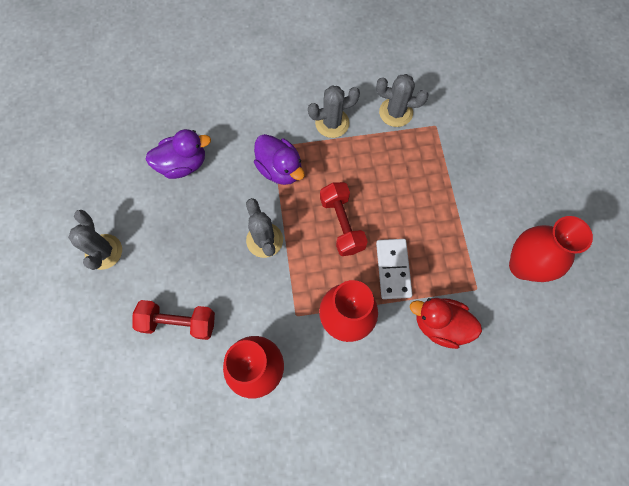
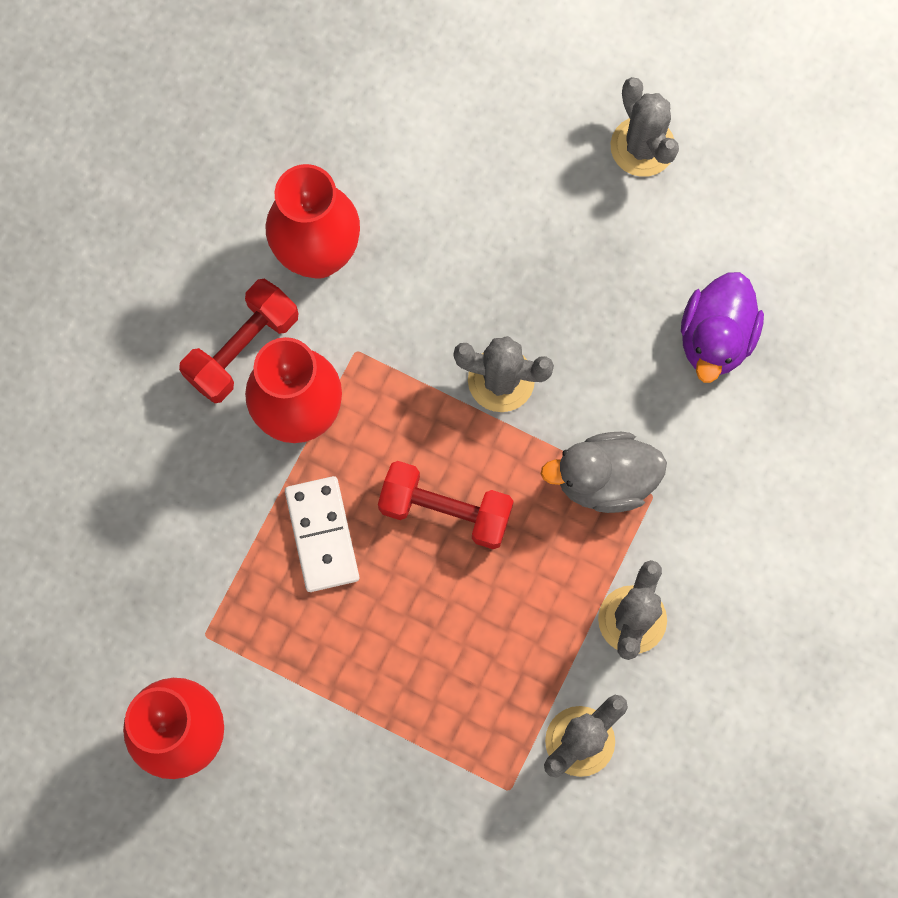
camera: 125 degrees right, 5 degrees up
(104, 252) = (642, 147): grey cactus -> grey cactus turned 45 degrees clockwise
(178, 322) = (461, 189): red dumbbell -> red dumbbell (242, 349)
(280, 169) = (604, 480): purple duck -> grey duck
(393, 269) = (322, 535): white domino -> white domino turned 45 degrees clockwise
(440, 324) = (196, 541): red duck -> none

